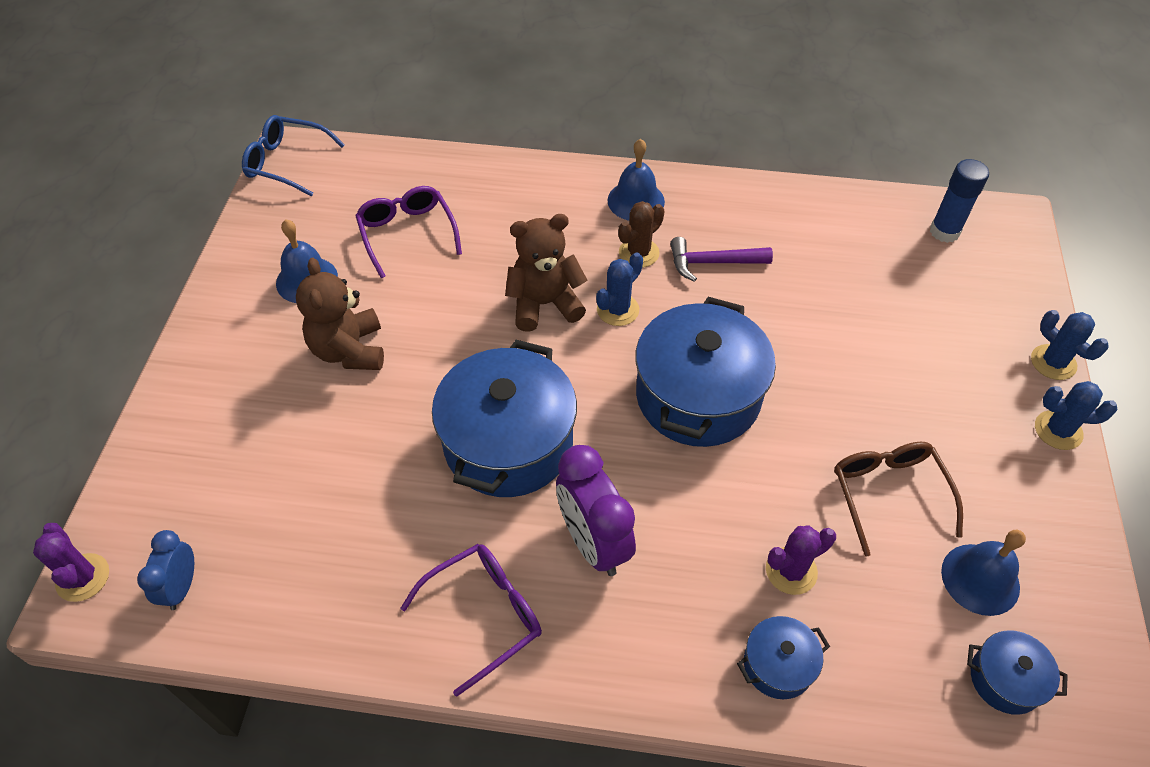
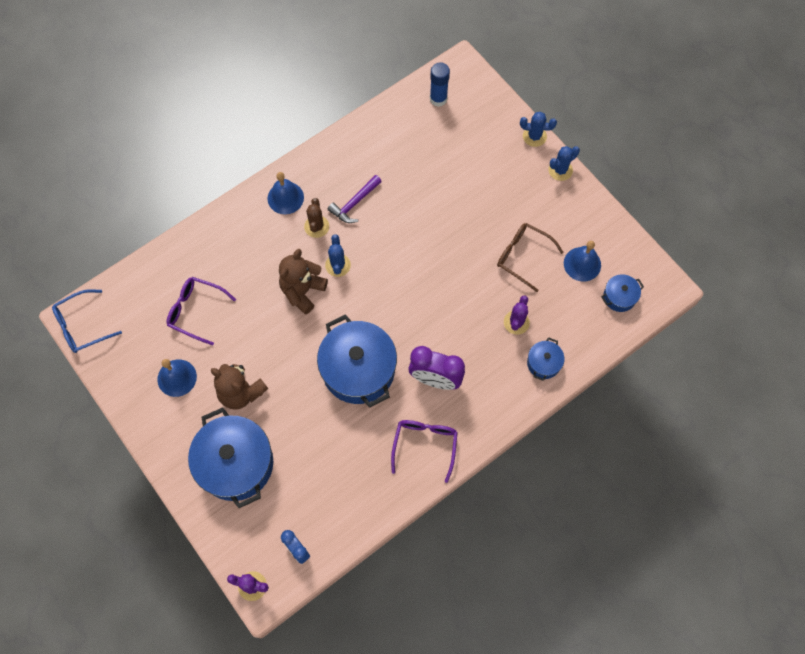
camera: 45 degrees left, 15 degrees up
(698, 396) = (412, 278): blue pot -> blue pot (236, 464)

